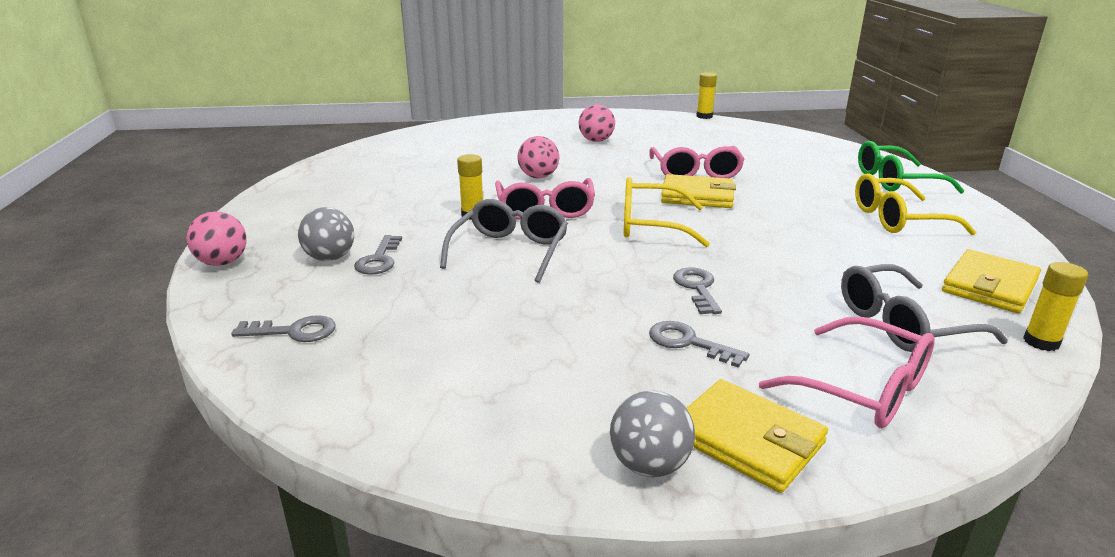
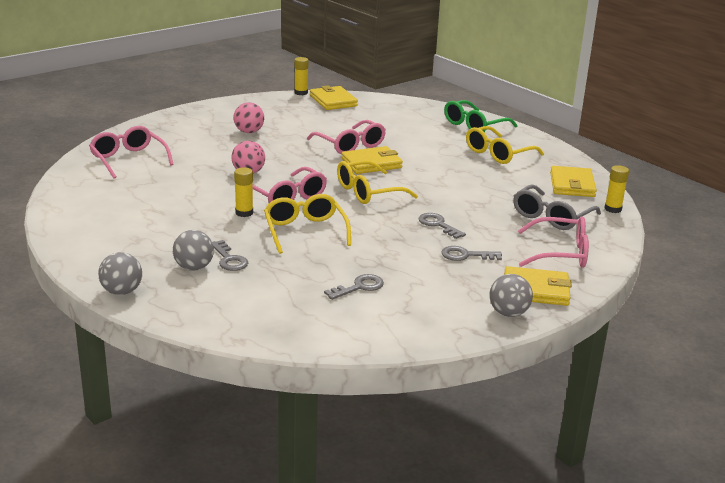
camera: 35 degrees left, 0 degrees up
(222, 263) = (122, 291): pink ball -> grey ball
(294, 331) = (248, 314): grey key -> grey key (359, 287)
(441, 143) = (128, 159): none -> pink glasses
(510, 251) = (305, 231): grey glasses -> yellow glasses
(732, 128) = (333, 101): none -> yellow wallet

